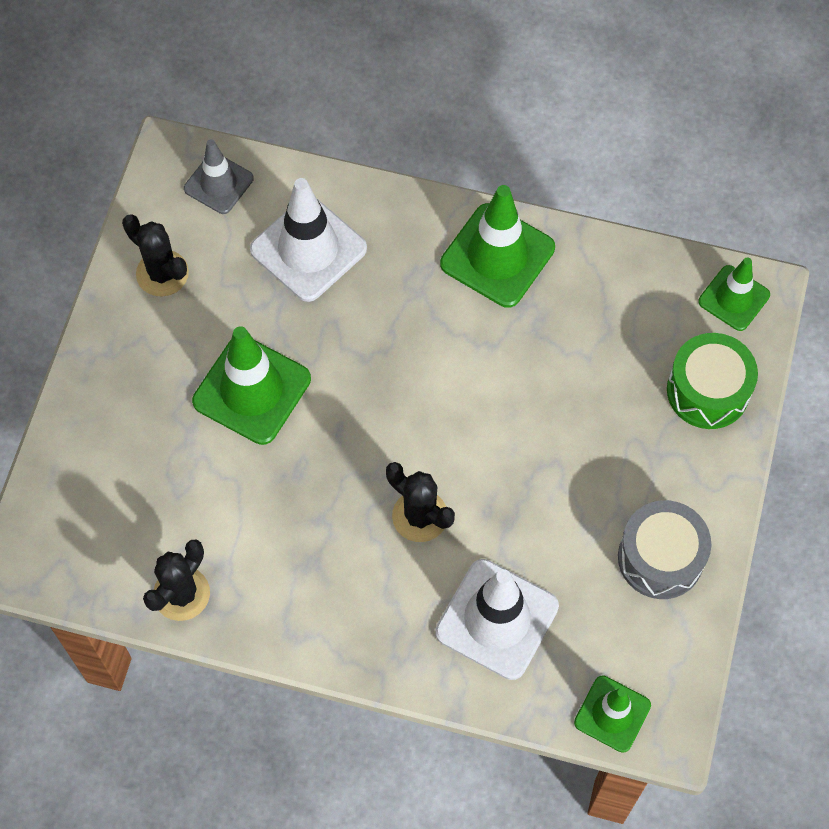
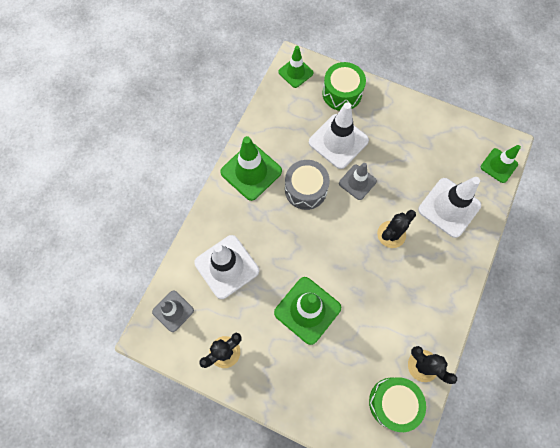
camera: 80 degrees left, 5 degrees up
(112, 549) = (393, 403): none -> green drum
(515, 443) = (357, 182): none -> grey traffic cone
(596, 398) = (338, 141): none -> white traffic cone
(660, 558) = (424, 130): grey drum -> grey drum (305, 189)

